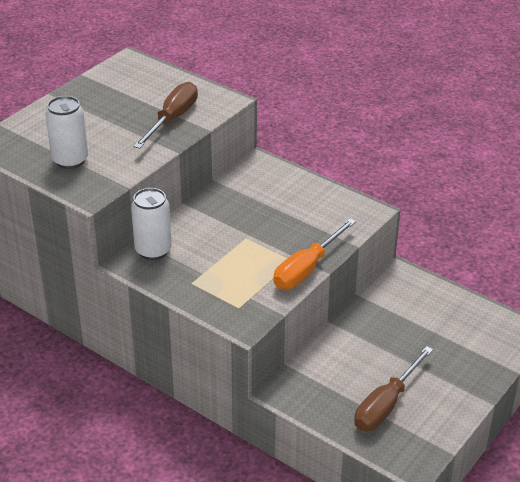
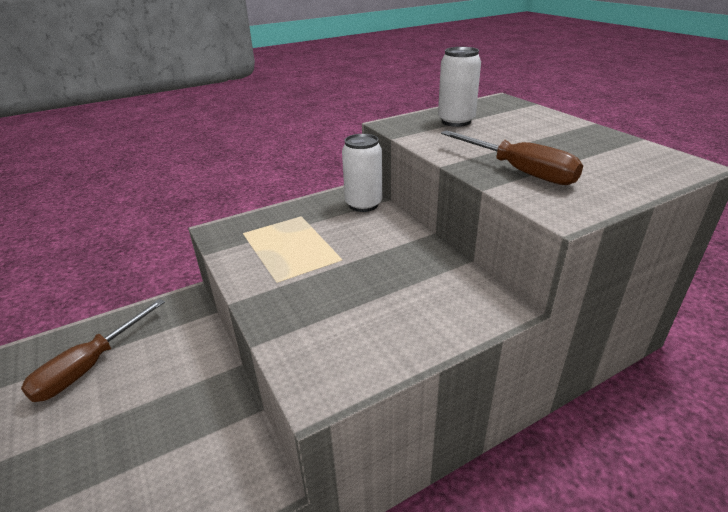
camera: 115 degrees right, 5 degrees down
(307, 268) = (252, 288): orange screwdriver -> none
(386, 405) = (90, 366): brown screwdriver -> brown screwdriver turned 120 degrees counterclockwise

